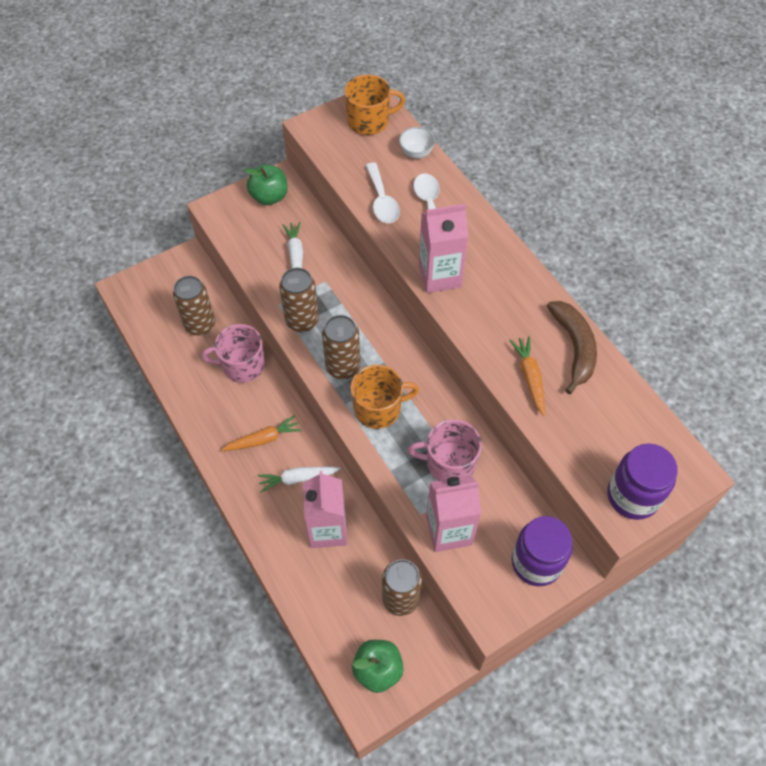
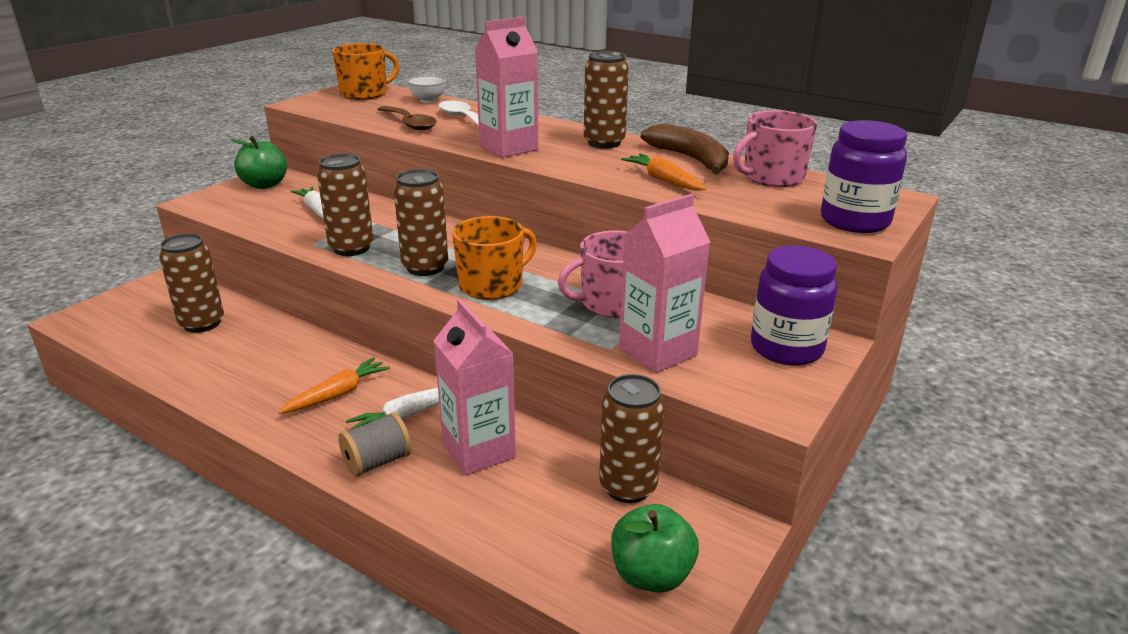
camera: 25 degrees left, 30 degrees down
(242, 365) = (277, 341): pink mug -> pink mug (772, 177)
(266, 514) = (377, 462): none -> grey spool
(382, 201) = (409, 124): white spoon -> brown spoon
(520, 292) = (604, 143): none -> brown can

